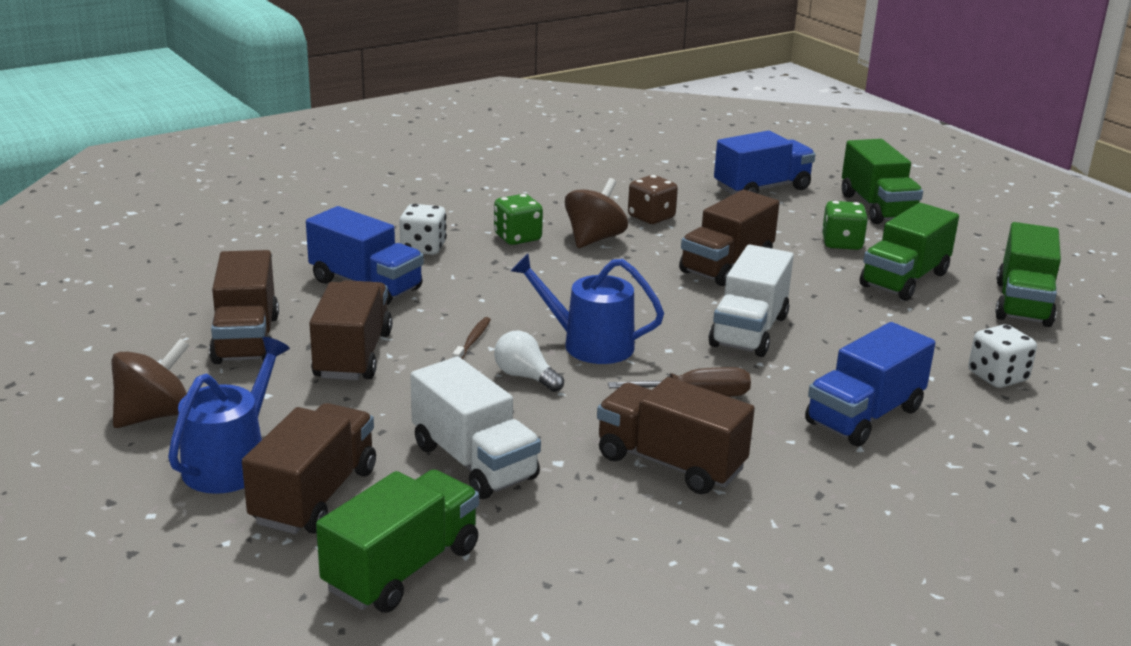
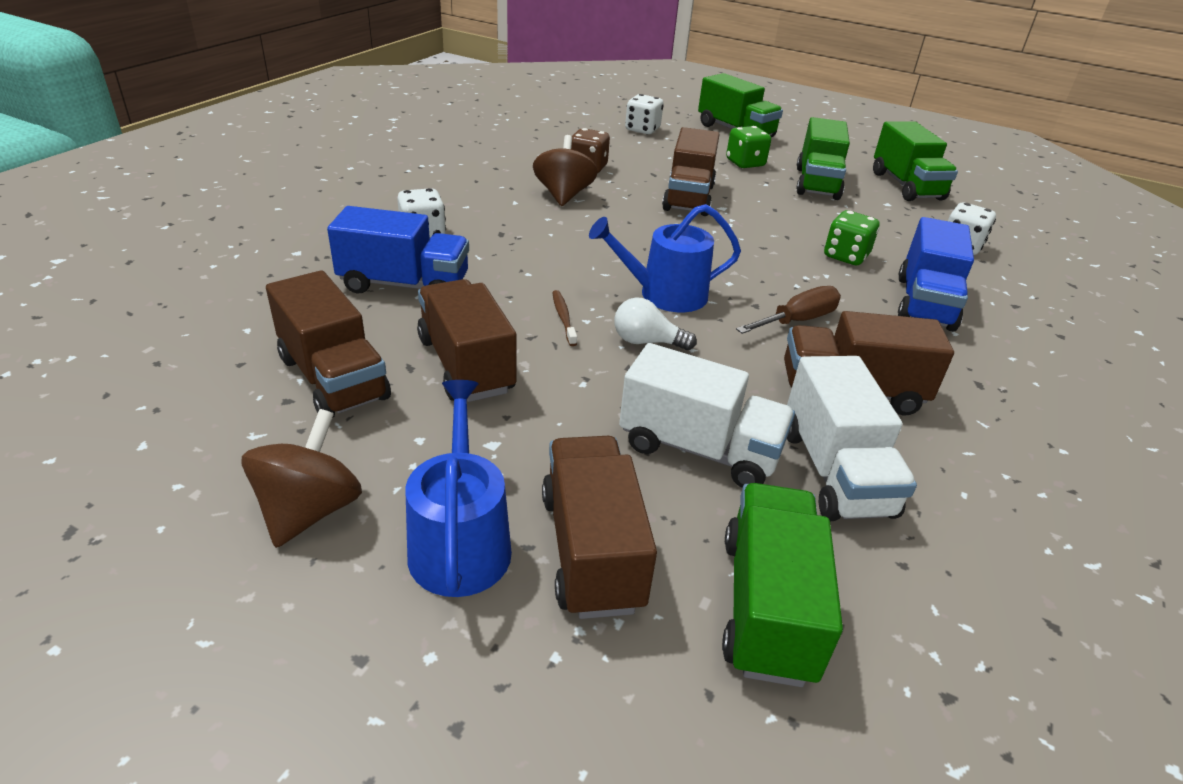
camera: 30 degrees left, 10 degrees up
(517, 238) = (498, 207): green dice -> green dice (845, 256)
(749, 331) = (767, 250): white truck -> white truck (835, 472)
(762, 189) = (642, 130): blue truck -> white dice

